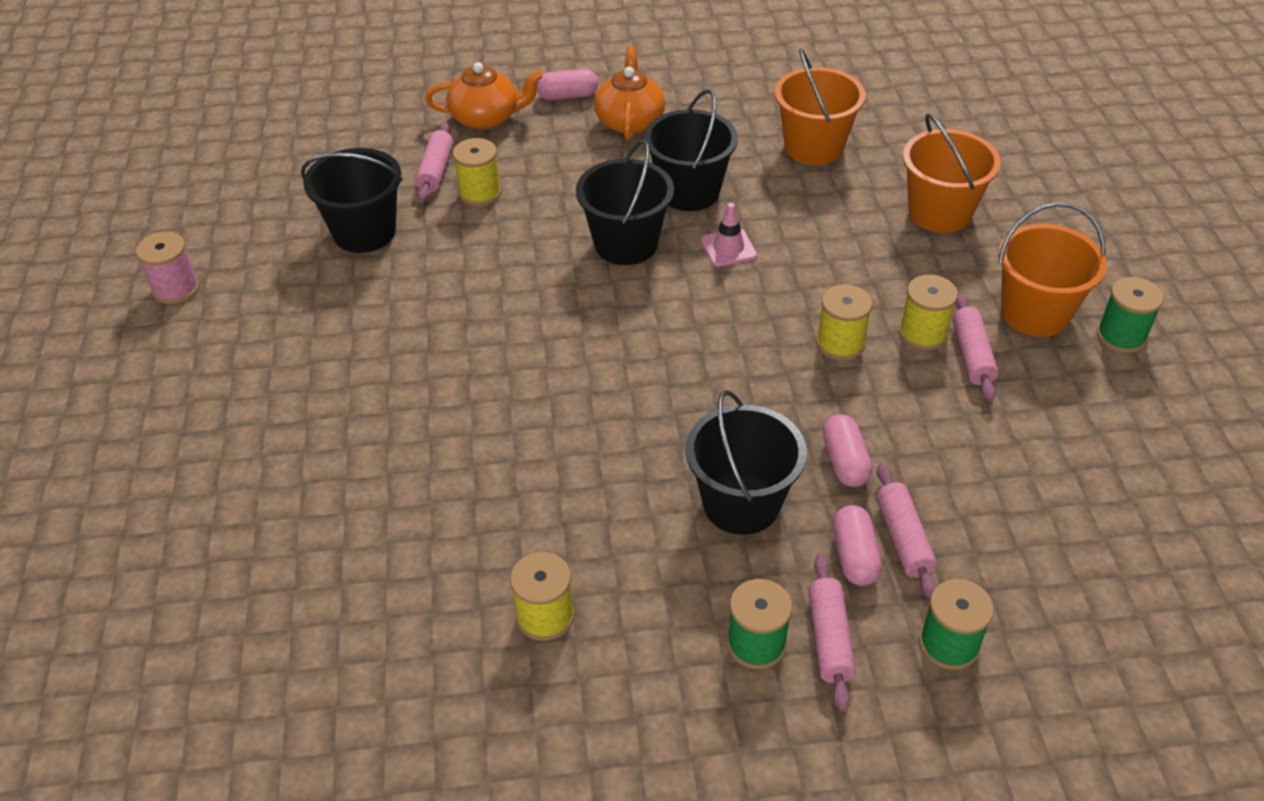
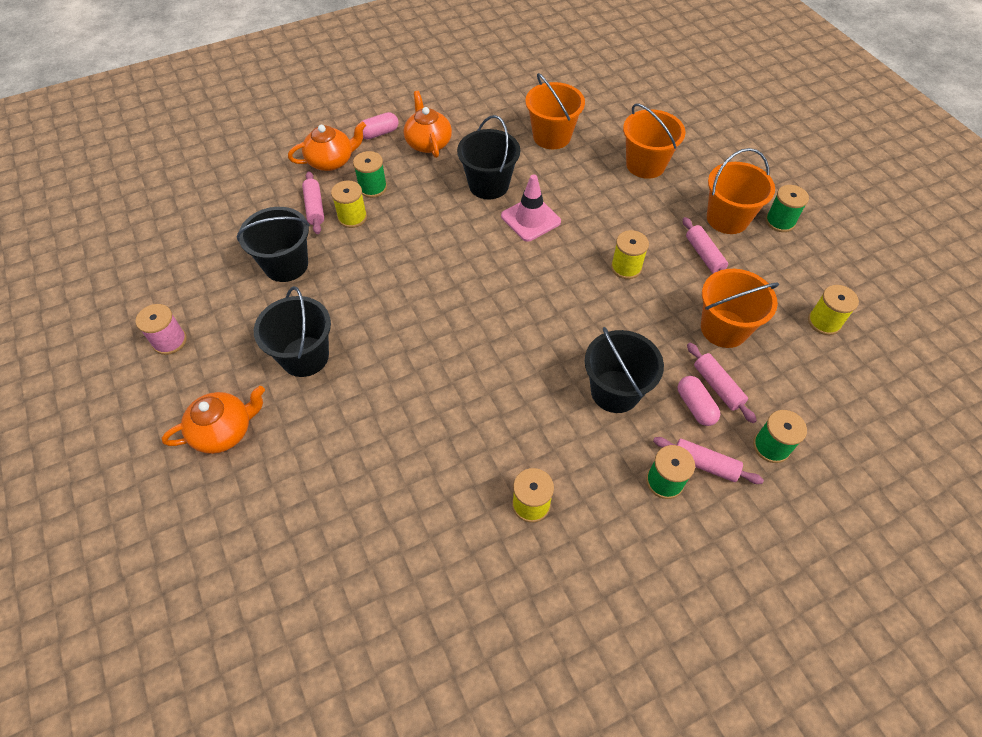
camera: 20 degrees left, 10 degrees up
(189, 411) = (224, 431): none -> orange teapot
(525, 162) = (372, 188): none -> green spool
(626, 244) = (465, 231): black bucket -> black bucket (305, 356)
(728, 248) = (530, 219): pink traffic cone -> pink traffic cone, size x1.52
(829, 638) = (704, 464): pink rolling pin -> pink rolling pin turned 45 degrees counterclockwise
(845, 462) = (663, 346): pink capsule -> none
(923, 333) = (670, 248): yellow spool -> yellow spool (824, 322)
(953, 462) = (724, 328): none -> orange bucket

